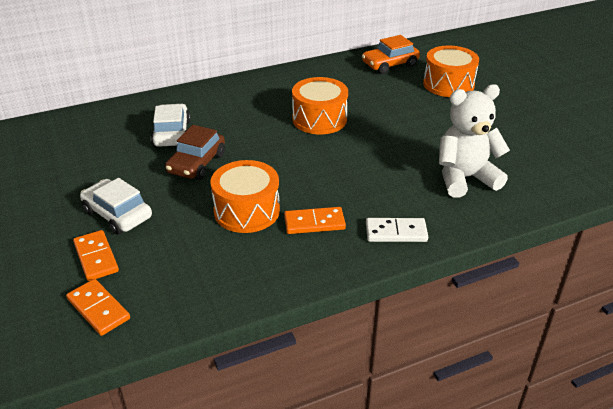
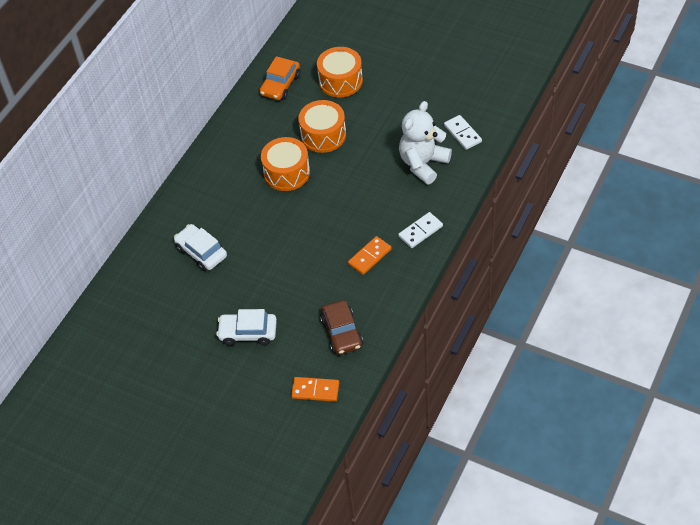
camera: 35 degrees left, 15 degrees up
(96, 257) = (273, 366): orange domino -> none
(197, 163) = (249, 264): brown car -> brown car (342, 332)
(247, 211) = (322, 276): orange drum -> orange drum (323, 135)
(538, 176) = (462, 133): none -> white domino

